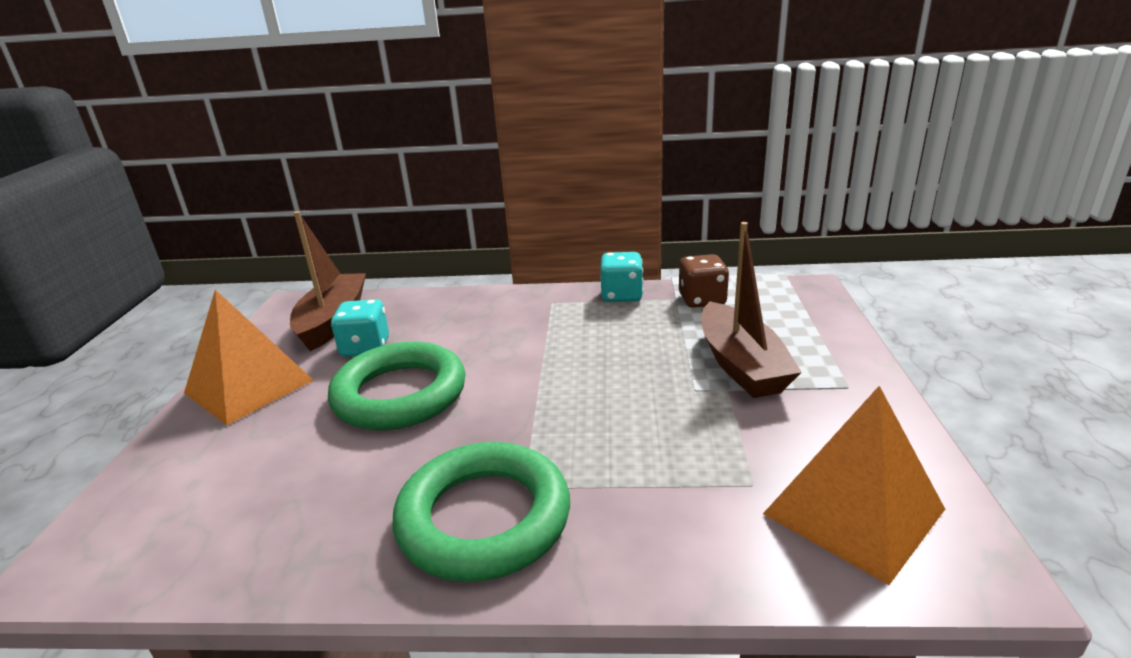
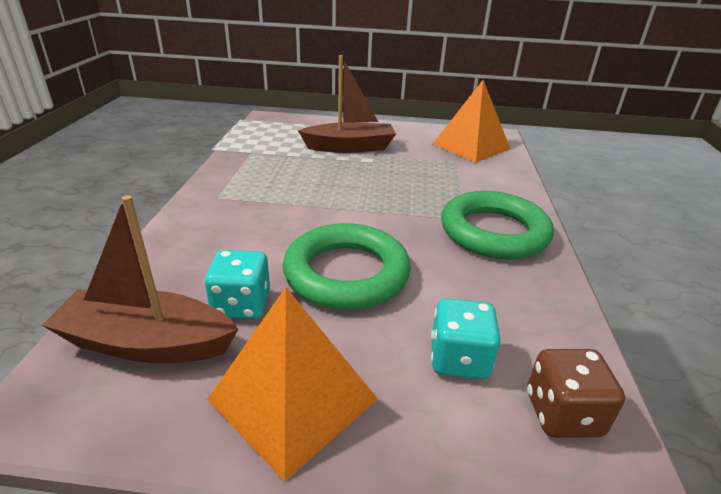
camera: 90 degrees left, 5 degrees up
(621, 295) = (230, 169): turquoise dice -> turquoise dice (459, 359)
(702, 300) = (260, 145): brown dice -> brown dice (562, 414)

